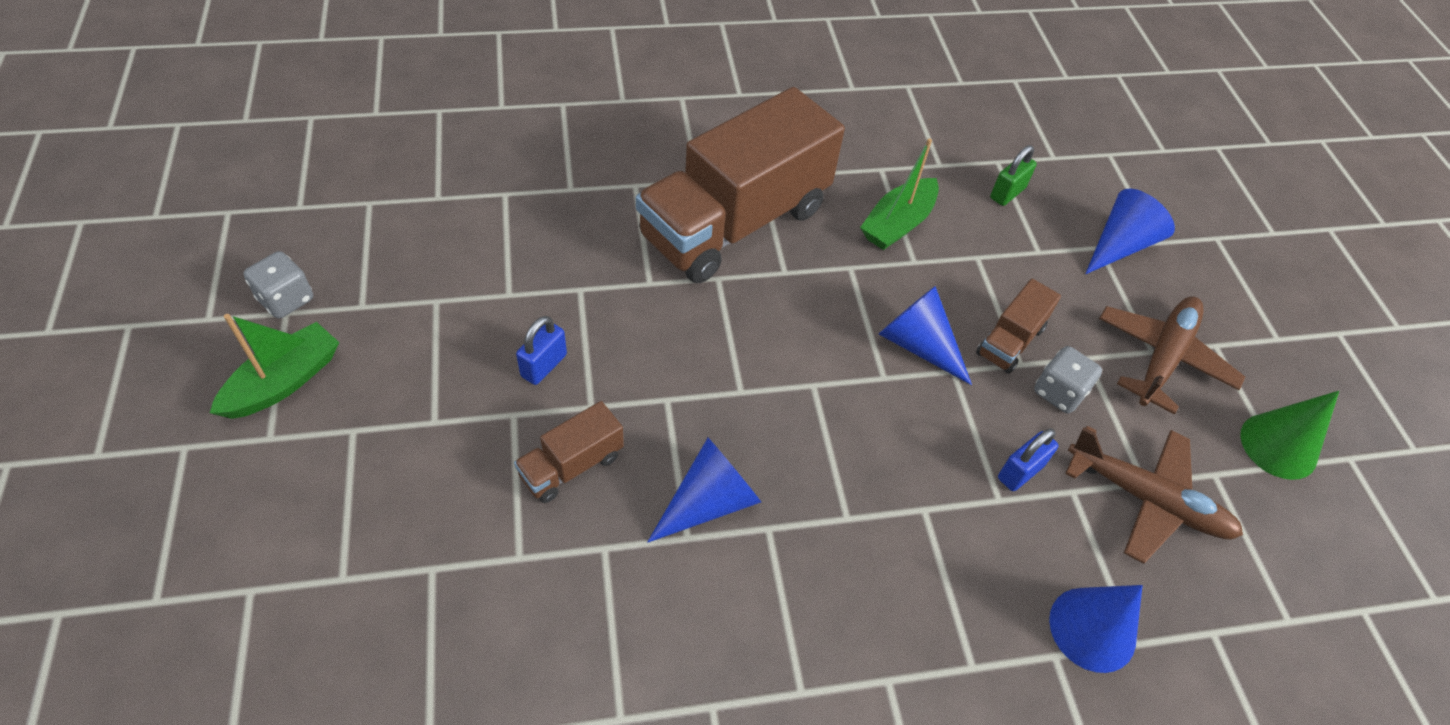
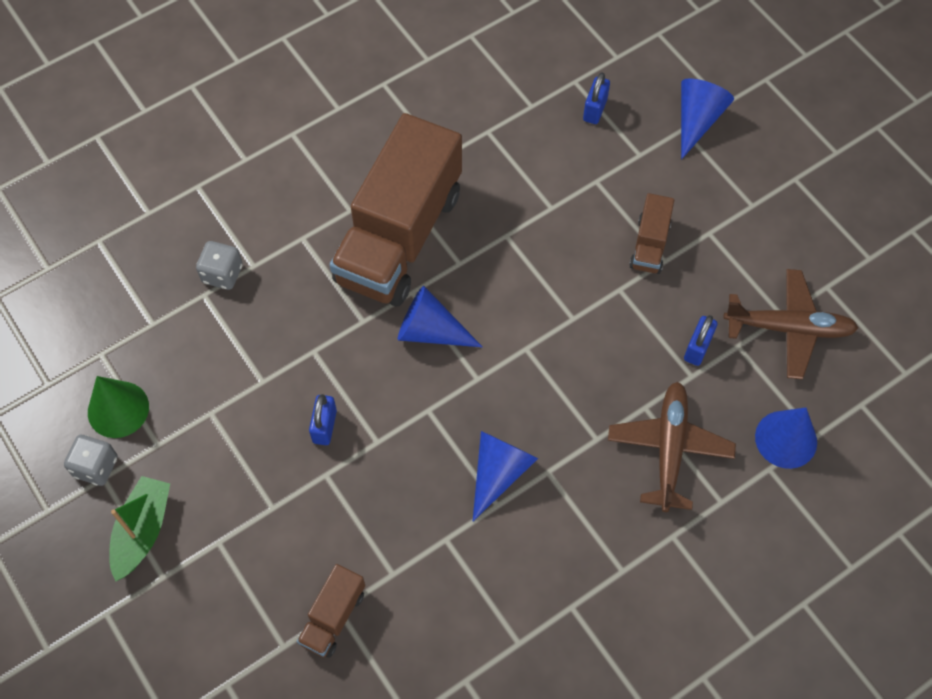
camera: 20 degrees left, 10 degrees up
(571, 465) = (390, 492): brown truck -> brown truck (333, 617)
(898, 224) = (524, 178): green boat -> none
(918, 345) = (585, 279): blue cone -> blue cone (430, 331)
(1007, 193) = (595, 109): green padlock -> blue padlock
(1059, 392) = (700, 271): grey dice -> grey dice (222, 274)
(1163, 357) = (762, 207): brown plane -> brown plane (669, 448)
(1278, 446) = (862, 243): green cone -> green cone (118, 409)

